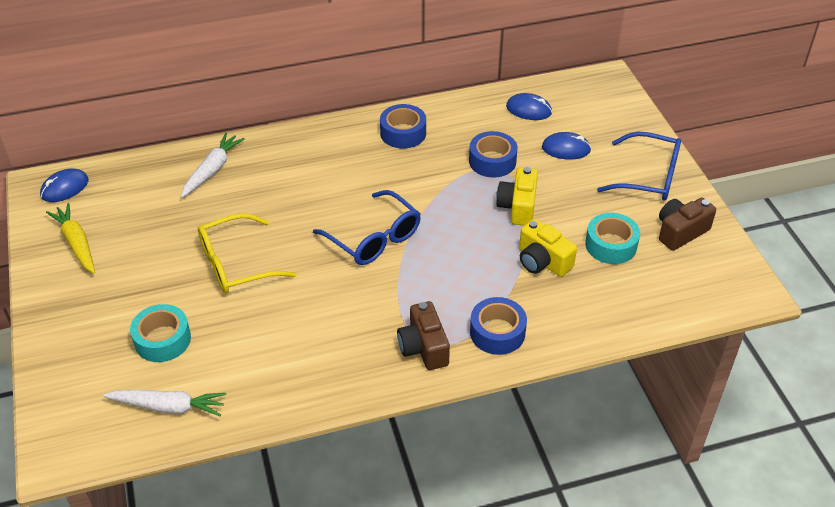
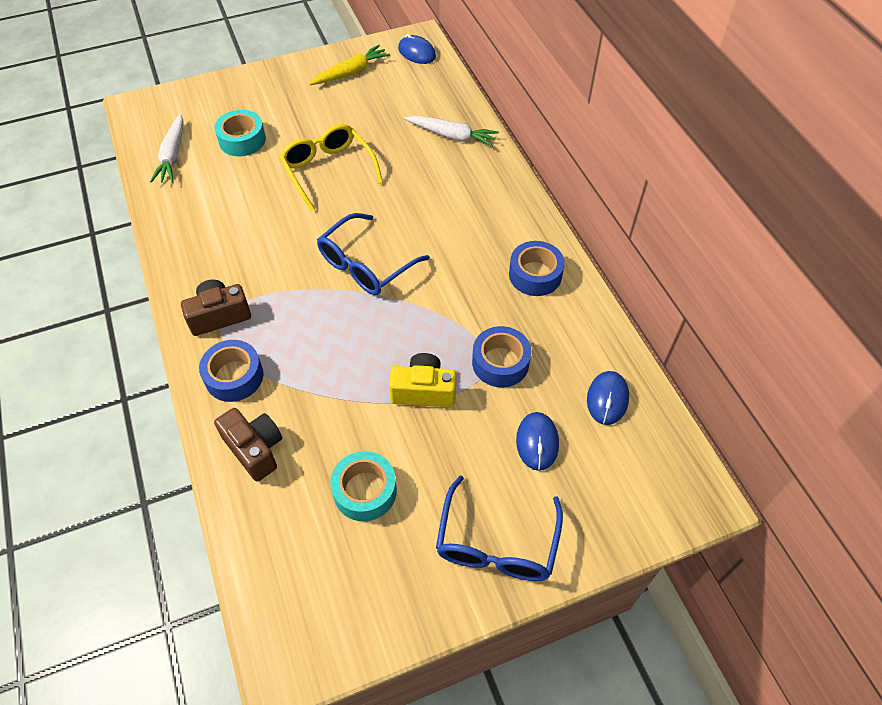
camera: 85 degrees right, 10 degrees up
(542, 261) = (336, 417): yellow camera -> none
(680, 232) = (392, 578): brown camera -> brown camera (255, 449)

